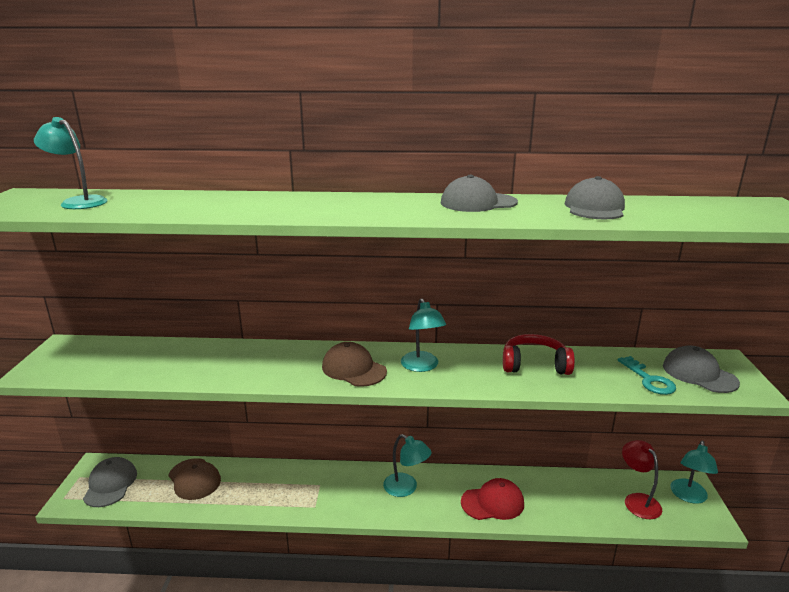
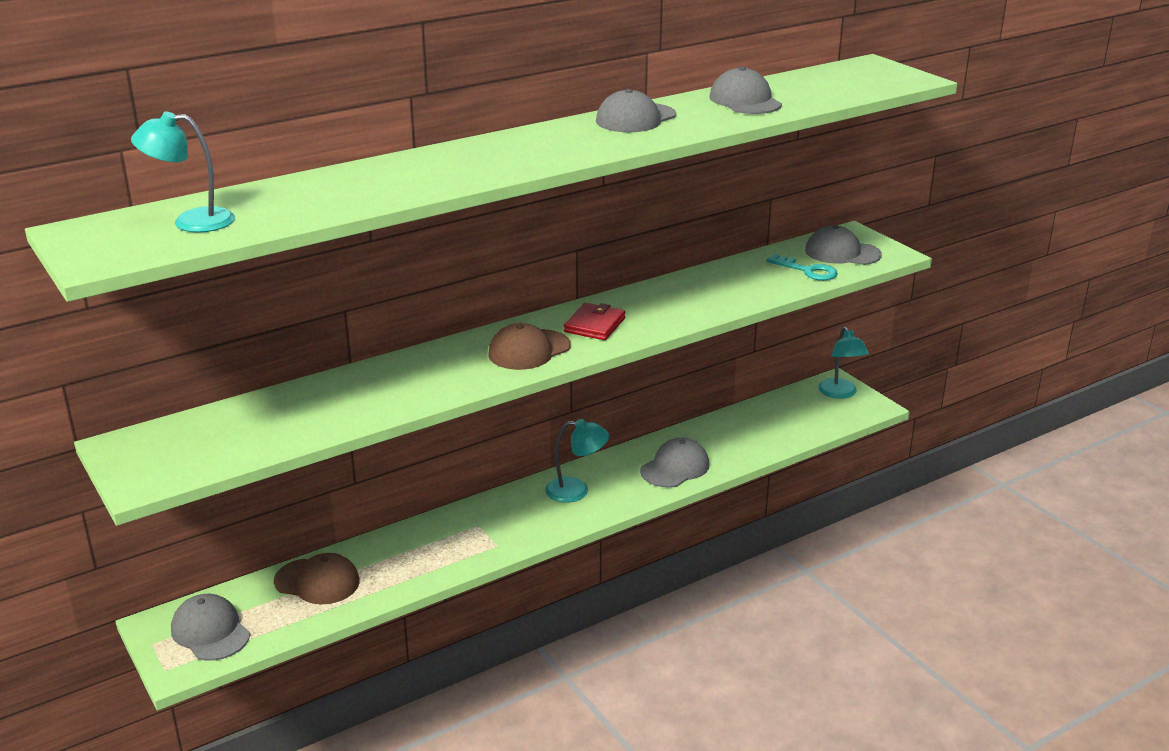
camera: 35 degrees left, 5 degrees up
(354, 369) = (529, 350): brown cap -> brown cap turned 45 degrees counterclockwise
(422, 366) = (594, 325): turquoise lamp -> red wallet
(492, 503) = (675, 468): red cap -> grey cap
(534, 365) = (698, 289): red headphones -> none
(637, 500) = (801, 414): red lamp -> none

